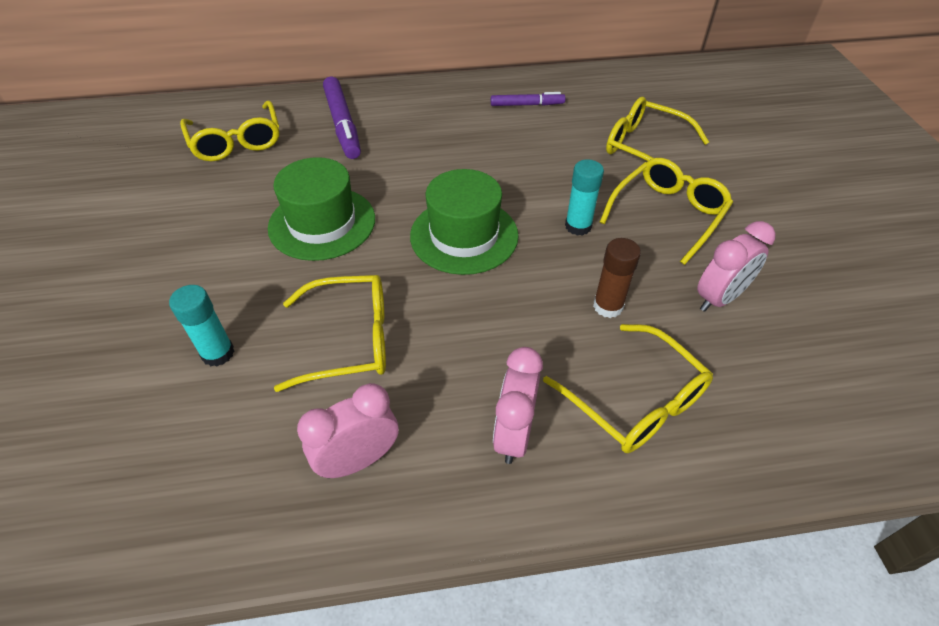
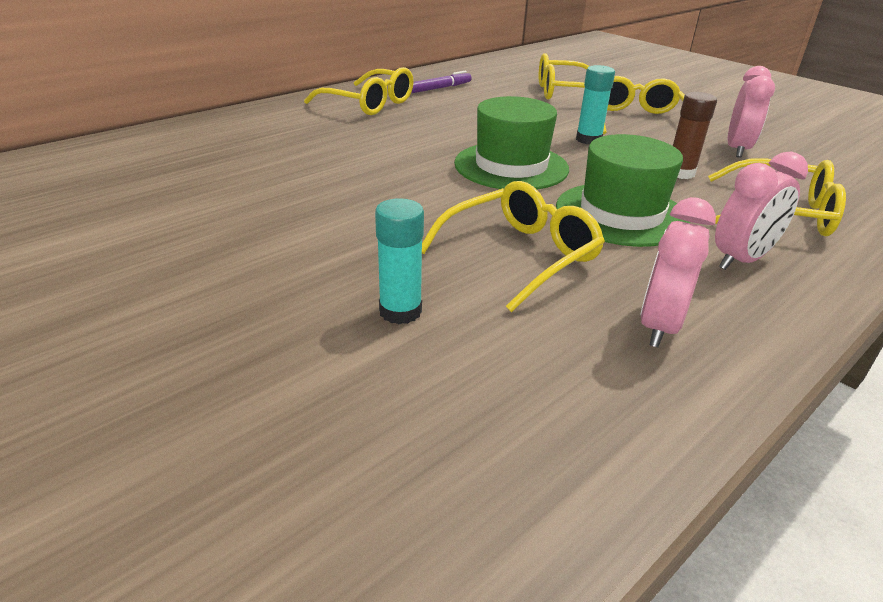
camera: 35 degrees left, 15 degrees down
(236, 142) = (175, 163): yellow glasses -> yellow glasses (369, 104)
(322, 223) = (366, 192): green hat -> green hat (621, 214)
(342, 124) = (284, 129): purple marker -> none
(514, 434) = (741, 260): pink clock -> pink clock turned 105 degrees counterclockwise

